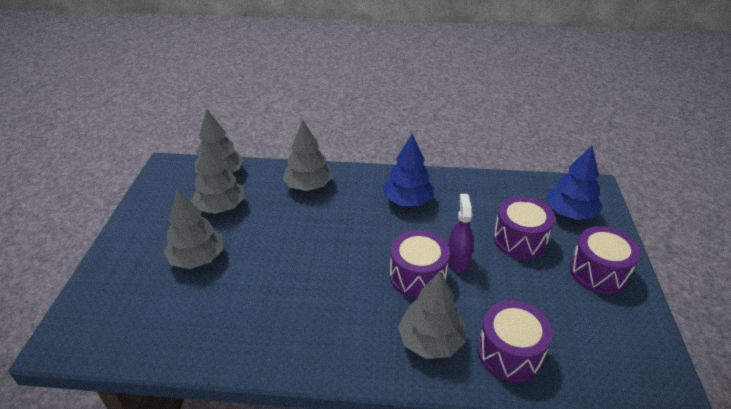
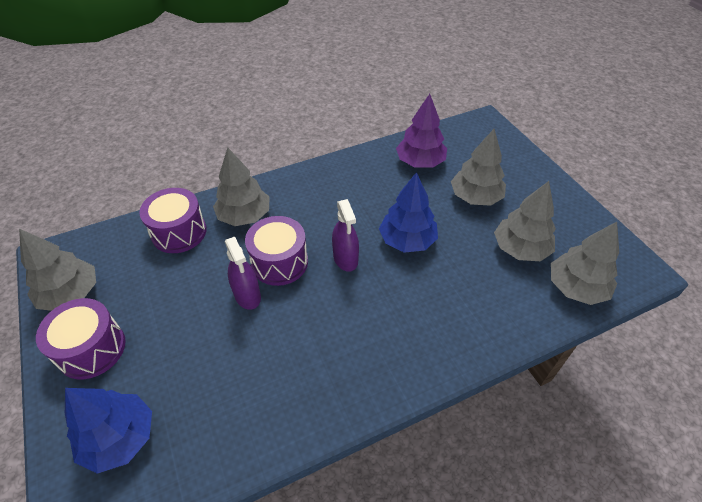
camera: 150 degrees right, 10 degrees up
(198, 321) = (420, 162): none -> purple tree
(308, 186) = (468, 319): grey tree -> grey tree (71, 294)
(359, 256) = (345, 258): none -> purple spray bottle
(408, 201) = (339, 353): blue tree -> blue tree (407, 240)
(519, 240) = (185, 355): purple drum -> none

